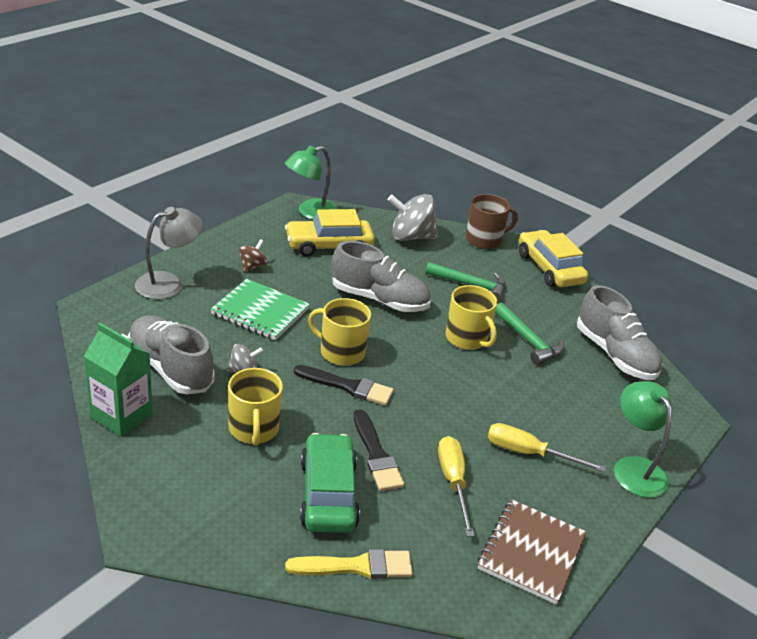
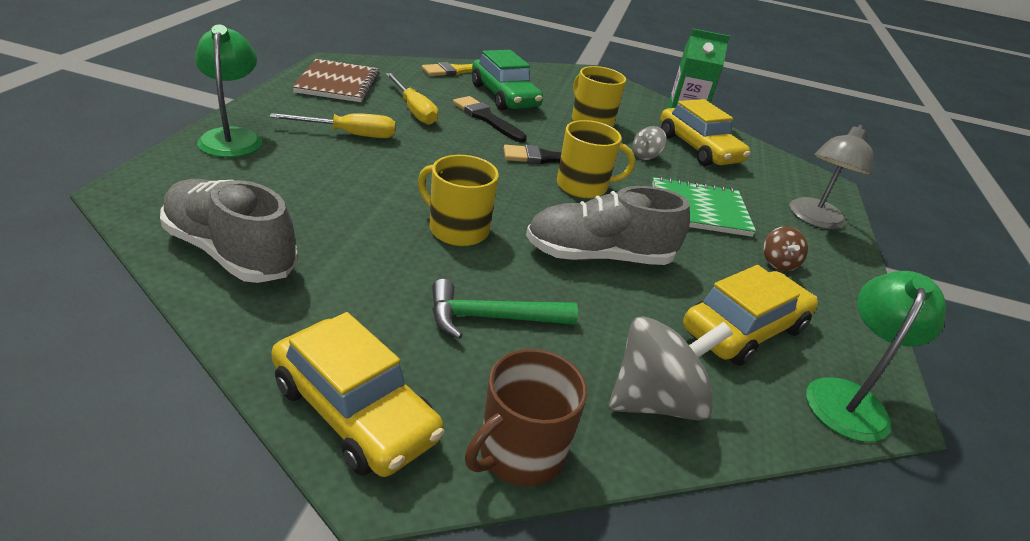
camera: 155 degrees right, 0 degrees up
(170, 369) = (698, 148): grey shoe -> yellow car
(528, 340) = (371, 245): green hammer -> none
(634, 468) = (232, 137): green lamp -> green lamp turned 150 degrees counterclockwise

